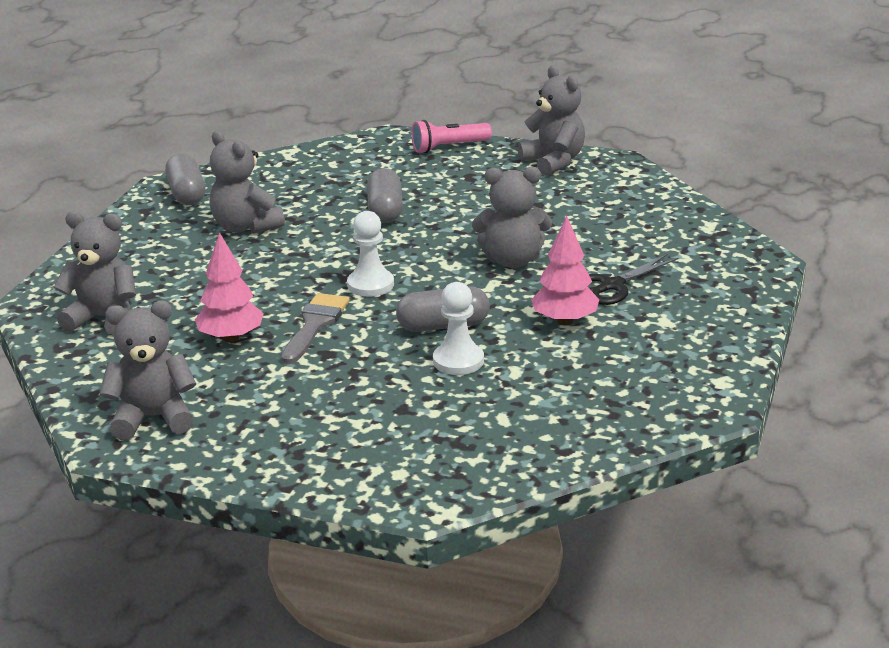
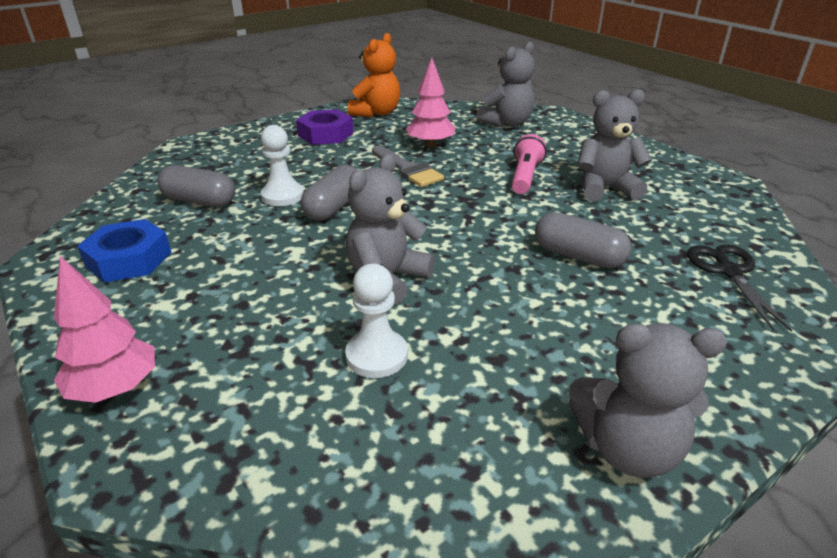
camera: 125 degrees right, 5 degrees up
(153, 418) = (376, 113): grey teddy bear -> orange teddy bear
(186, 194) = (702, 184): grey capsule -> grey capsule (200, 201)
(273, 417) = (325, 134): none -> purple nut
(370, 285) = (436, 203): white pawn -> white pawn (377, 355)
(448, 147) = (752, 371): pink flashlight -> pink flashlight (525, 177)
(565, 321) = (253, 256): pink tree -> pink tree (115, 388)
(612, 286) = (260, 309): black scissors -> black scissors (729, 272)
(651, 370) = (129, 259): none -> blue nut

